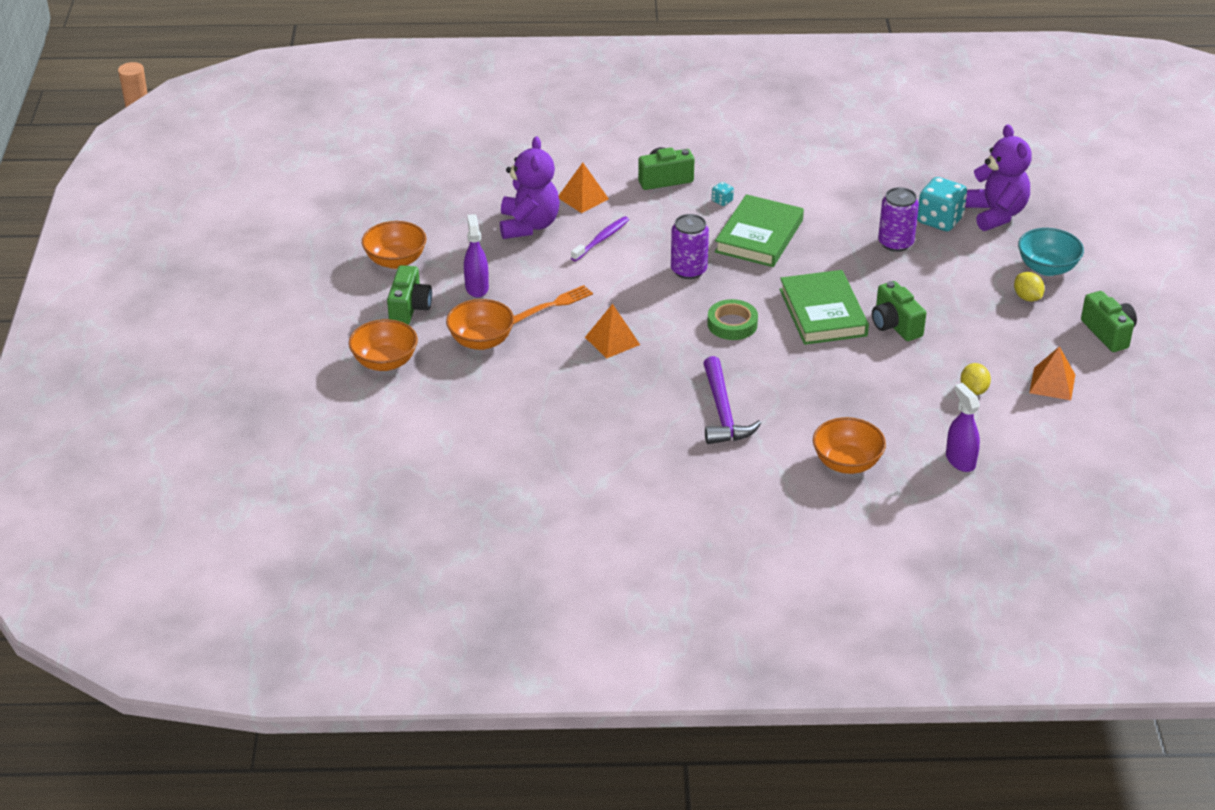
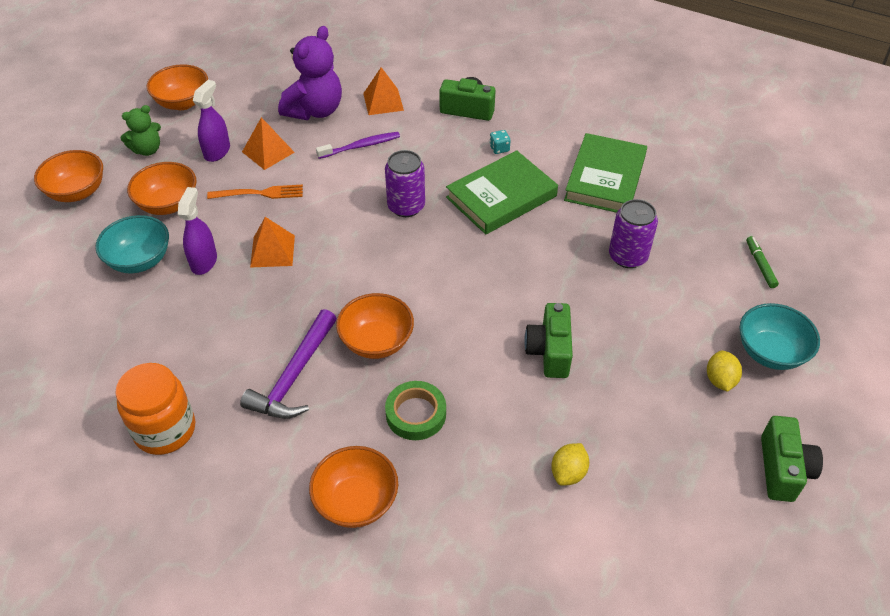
camera: 30 degrees right, 10 degrees up
(409, 308) = (147, 150): green camera -> green teddy bear
(506, 388) = (140, 260): none -> turquoise bowl
(662, 481) = (165, 430): none -> orange jar
(732, 324) = (393, 280): green tape -> green tape (416, 414)
(762, 368) = (376, 341): none -> orange bowl
(823, 312) = (490, 305): green book -> green book (605, 178)
(939, 220) = (694, 249): turquoise dice -> none
(960, 460) = (478, 562): purple spray bottle -> purple spray bottle (204, 261)
(995, 214) = (760, 265): purple teddy bear -> green marker
(1052, 383) = (665, 508): orange pyramid -> orange pyramid (268, 152)

